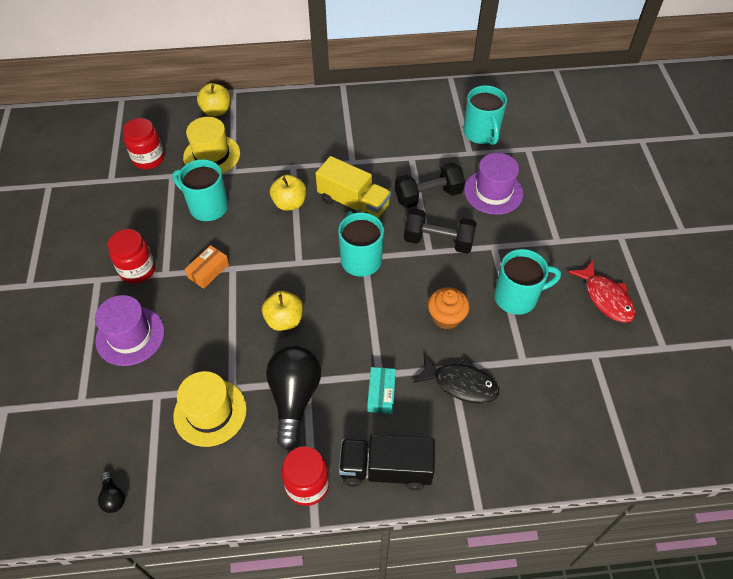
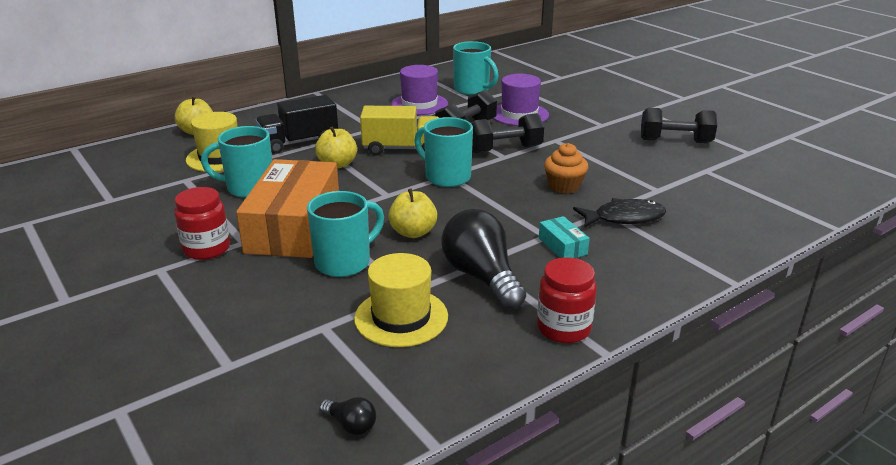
camera: 30 degrees left, 25 degrees down
(130, 336) = (245, 296): purple hat -> purple hat (419, 104)
(148, 159) = (146, 176): red jar -> none
(208, 271) = (294, 226): orange box -> orange box, size x2.47
(386, 469) = (625, 290): black truck -> black truck (299, 142)
(517, 297) = (608, 160): turquoise mug -> turquoise mug (344, 262)
(606, 298) = (675, 141): red fish -> black dumbbell

